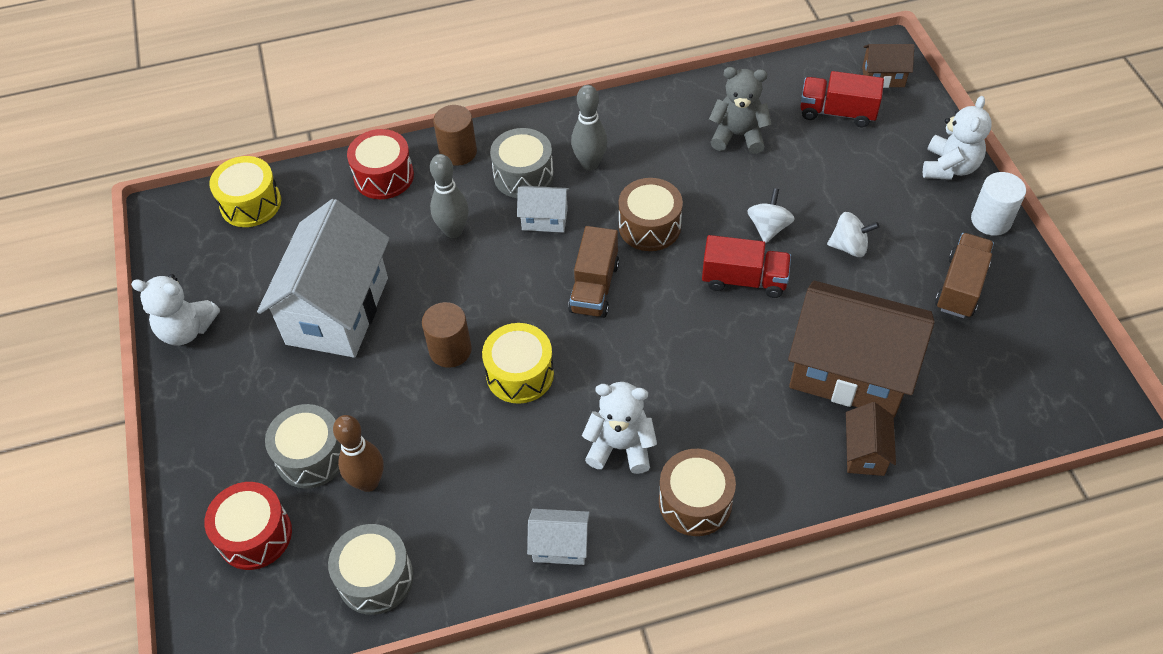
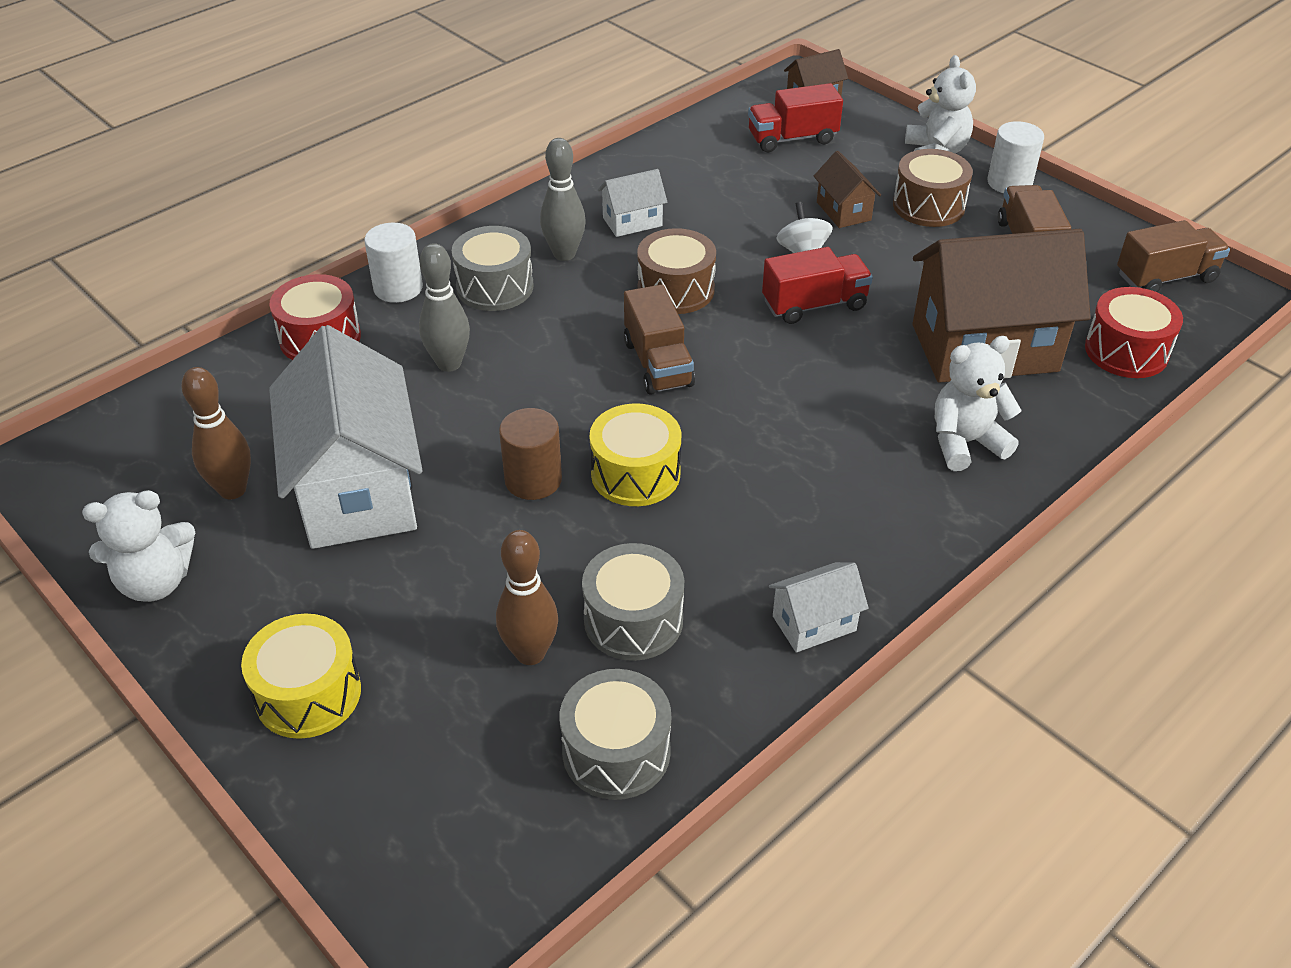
camera: 30 degrees left, 10 degrees down
(250, 203) = (156, 418): yellow drum -> yellow drum (308, 694)
(255, 535) = (418, 773): red drum -> red drum (1126, 351)
(265, 279) = (232, 490): none -> brown bowling pin
(311, 456) = (433, 655): grey drum -> grey drum (633, 620)
(458, 152) = (398, 288): brown cylinder -> white cylinder
(544, 219) = (551, 319): white house -> white house (632, 222)
(620, 446) = (805, 501): white teddy bear -> white teddy bear (965, 443)
(695, 502) = (927, 521): brown drum -> brown drum (928, 206)
(738, 135) = (707, 185): grey teddy bear -> none
(849, 246) = (895, 244): white spinning top -> none
(865, 452) = (1057, 411): brown house -> brown house (843, 211)
(1056, 365) = (1165, 278): none -> brown truck

